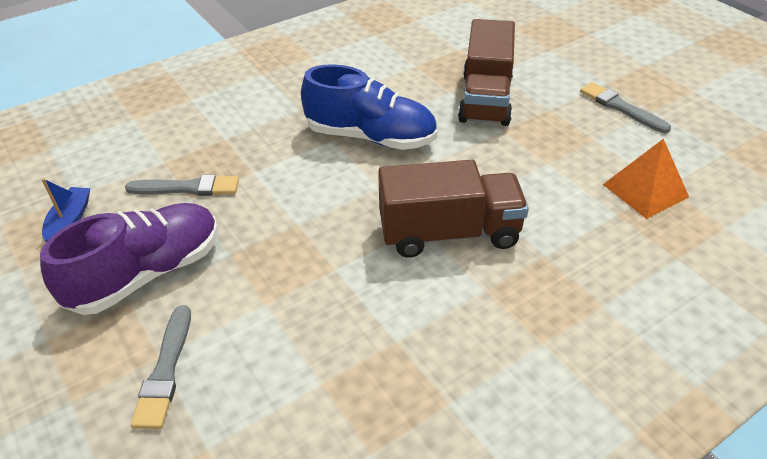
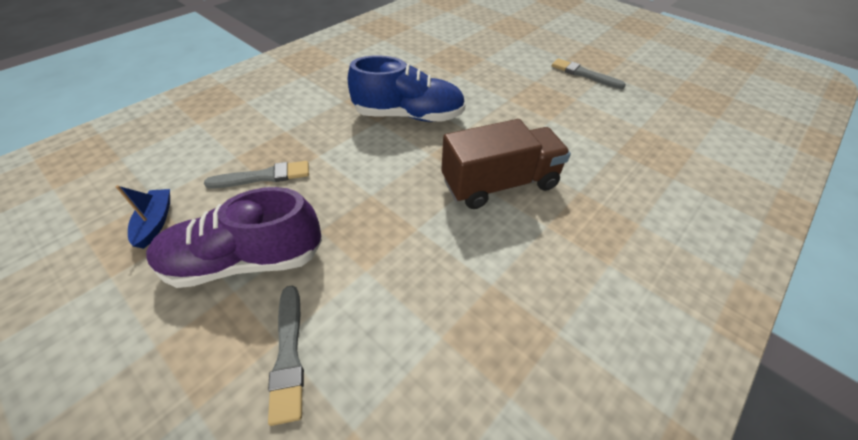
camera: 15 degrees left, 5 degrees up
(147, 274) = (245, 261): purple shoe -> purple shoe turned 135 degrees counterclockwise
(485, 99) = (486, 78): brown truck -> none
(645, 190) = (628, 131): orange pyramid -> none

